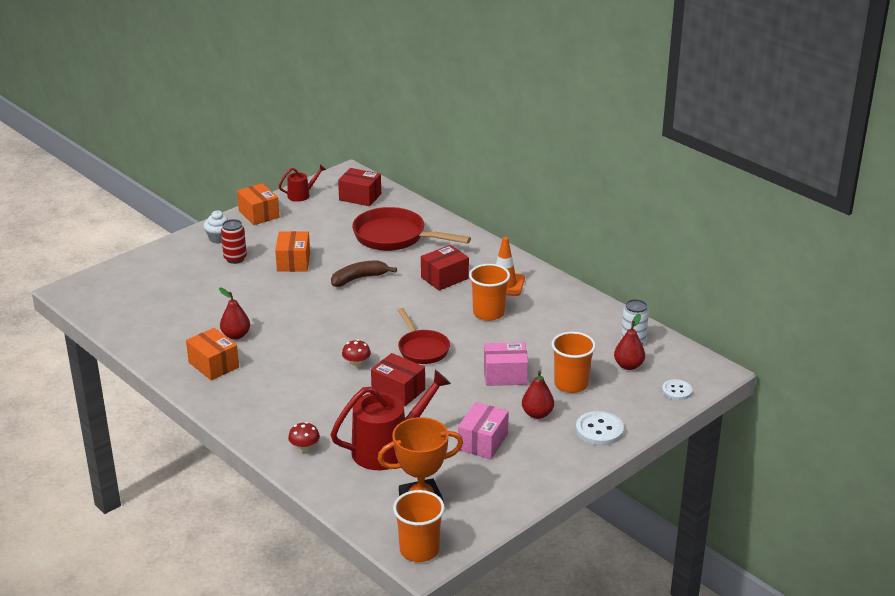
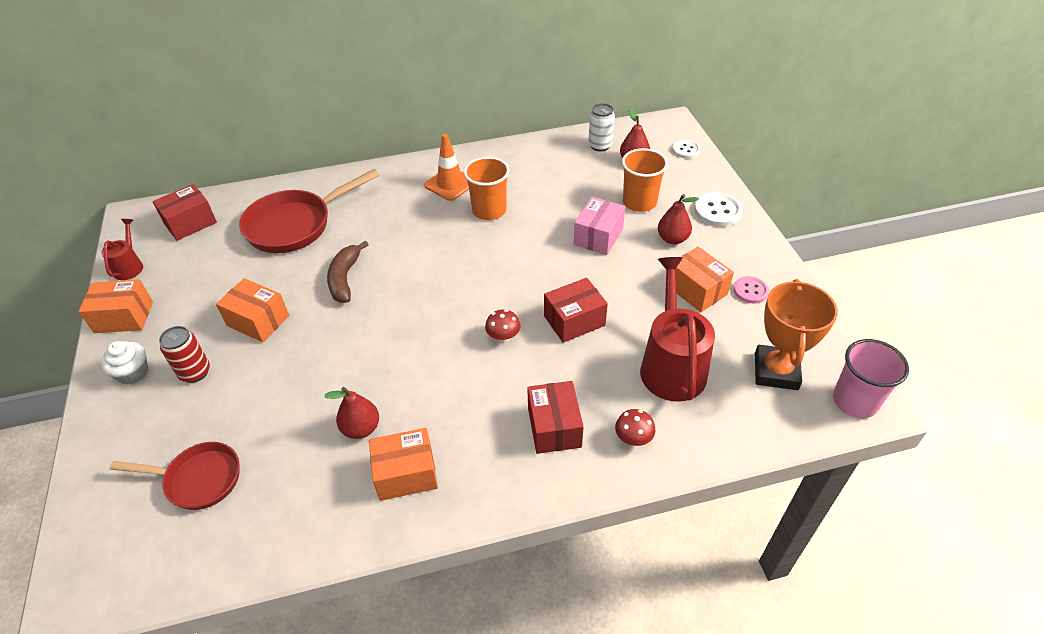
camera: 60 degrees left, 15 degrees up
(419, 550) = (855, 401): orange cup -> pink cup
(422, 349) = (513, 277): red pan -> red pan (198, 479)
(444, 278) = (404, 217): red box -> red box (554, 427)
(483, 442) = (696, 290): pink box -> orange box
(506, 471) = (750, 291): none -> pink button

